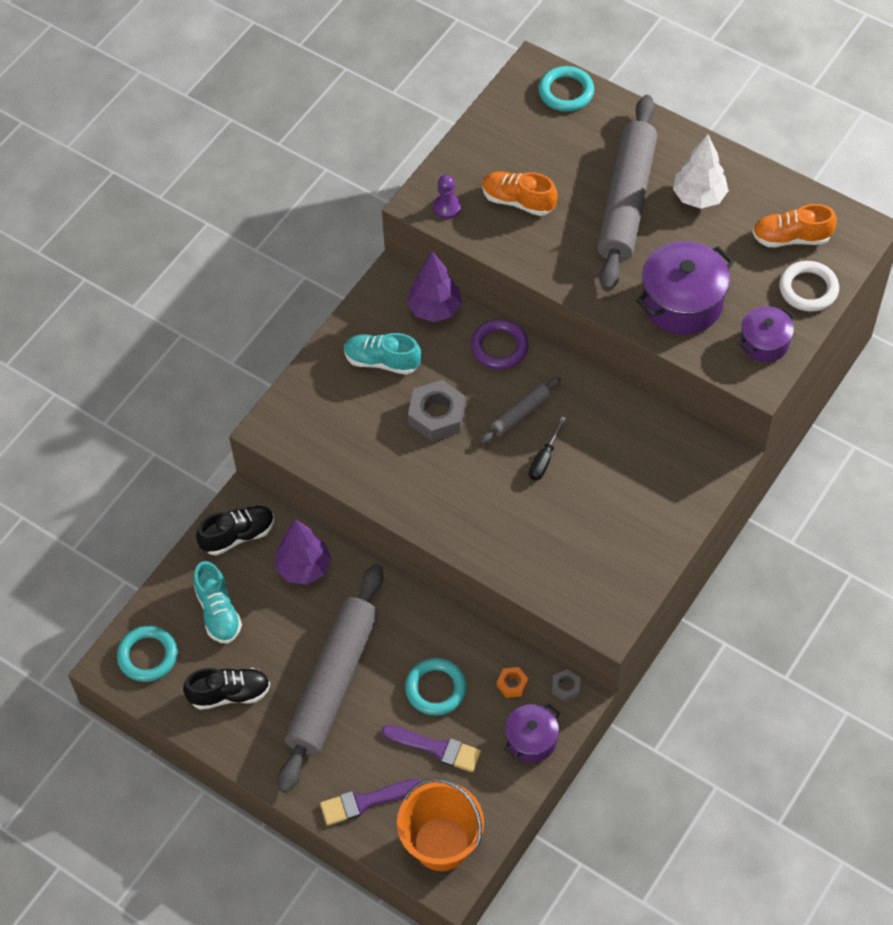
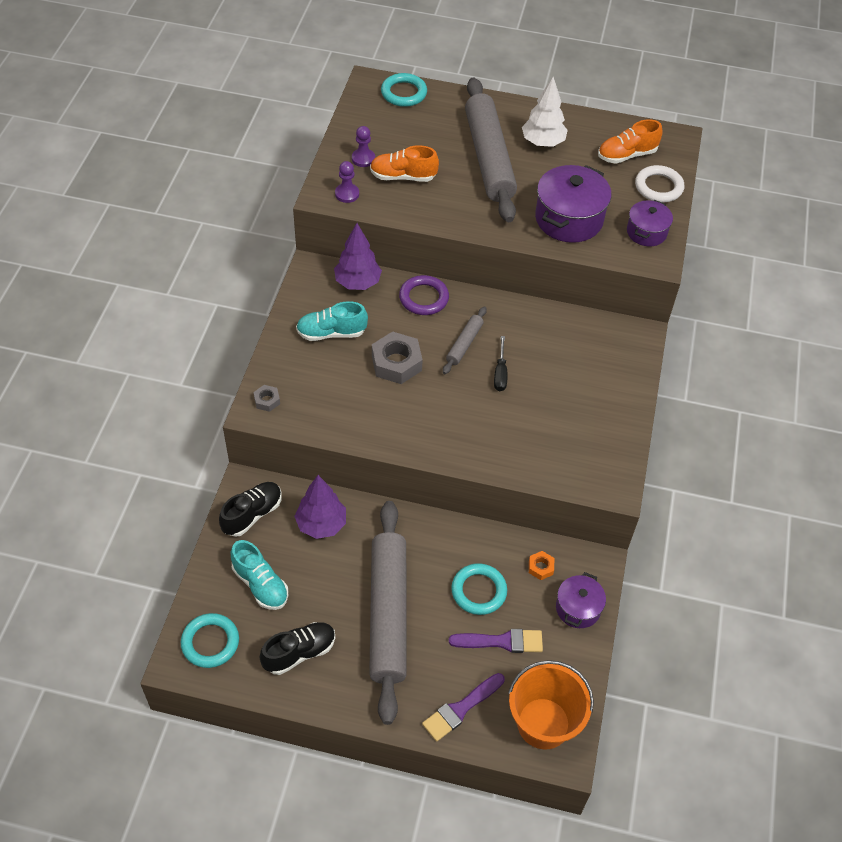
camera: 25 degrees left, 5 degrees down
(483, 167) = (363, 159): none -> purple pawn
(566, 687) = (585, 556): grey nut -> grey nut (267, 400)

